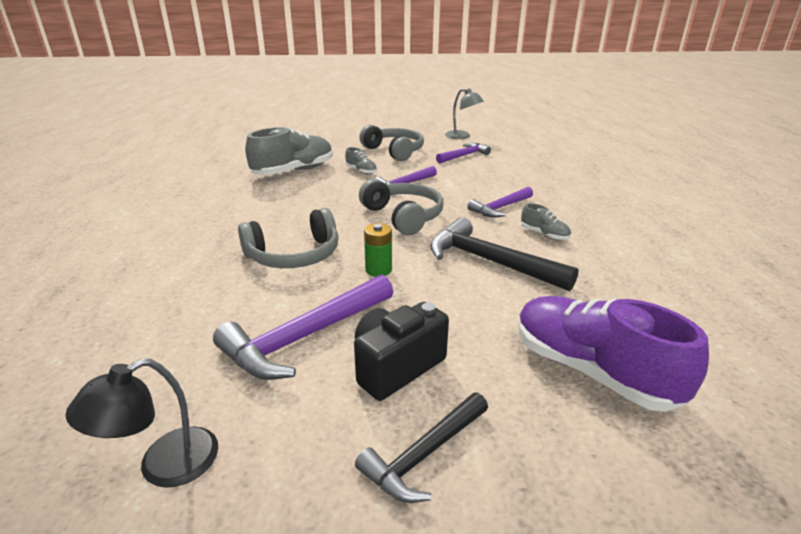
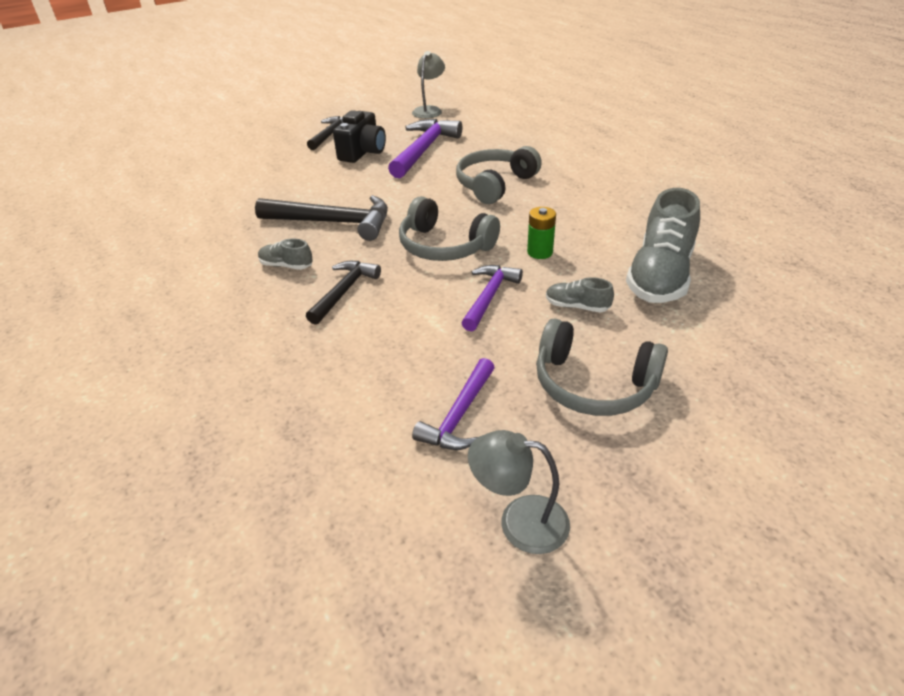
camera: 155 degrees right, 10 degrees up
(164, 466) = (429, 110): black lamp -> grey lamp
(378, 270) = (418, 192): green battery -> green battery (540, 252)
(500, 208) = (344, 291): purple hammer -> black hammer
(591, 370) = (253, 176): purple shoe -> none

